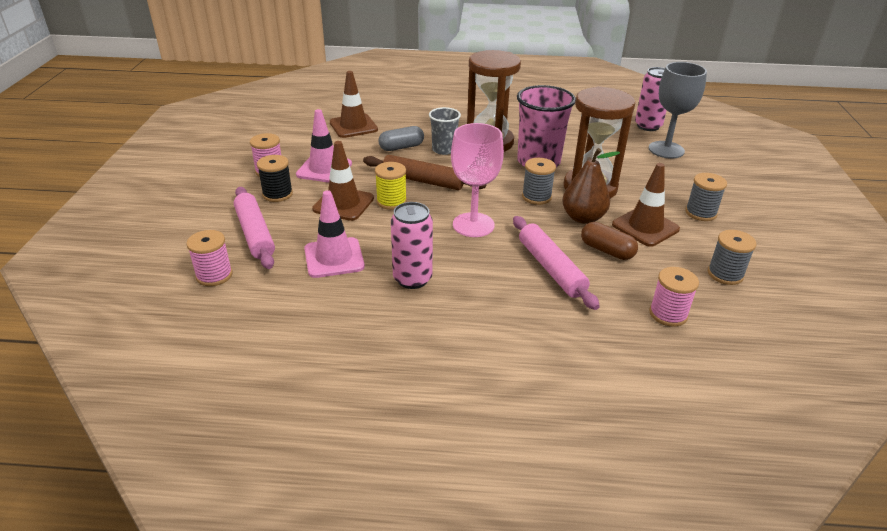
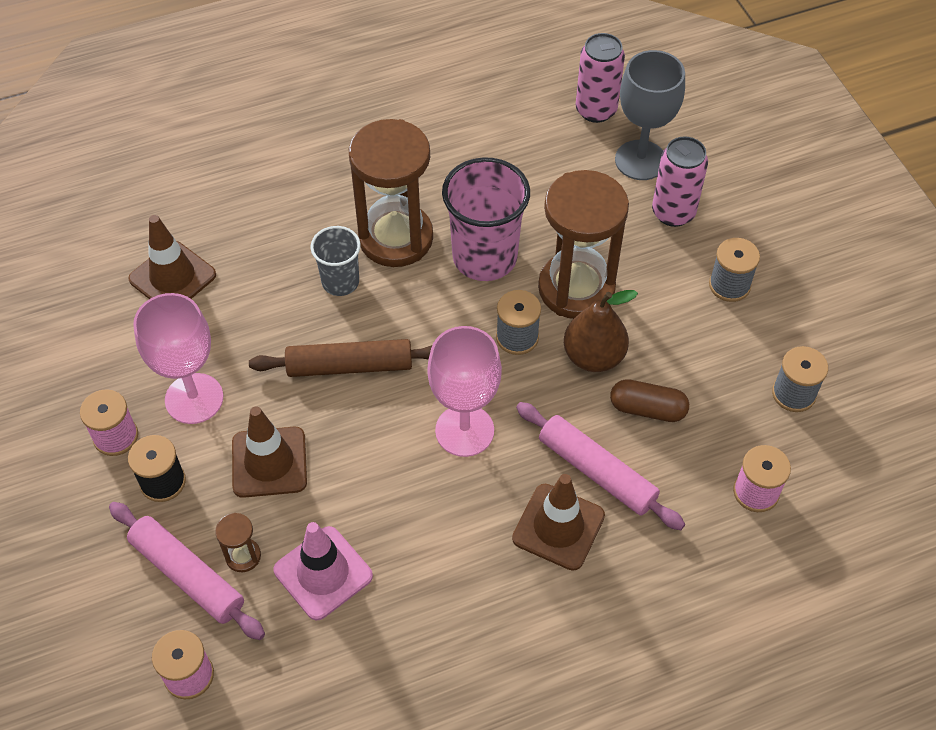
camera: 25 degrees left, 20 degrees up
(293, 236) = (243, 556): none -> brown hourglass
(324, 169) = (194, 398): pink traffic cone -> pink goblet
(391, 201) = (332, 429): yellow spool -> none
(401, 147) = (276, 301): grey capsule -> none
(412, 279) = (443, 566): pink can -> pink can (673, 212)
(645, 227) = (675, 343): brown traffic cone -> brown traffic cone (558, 527)

